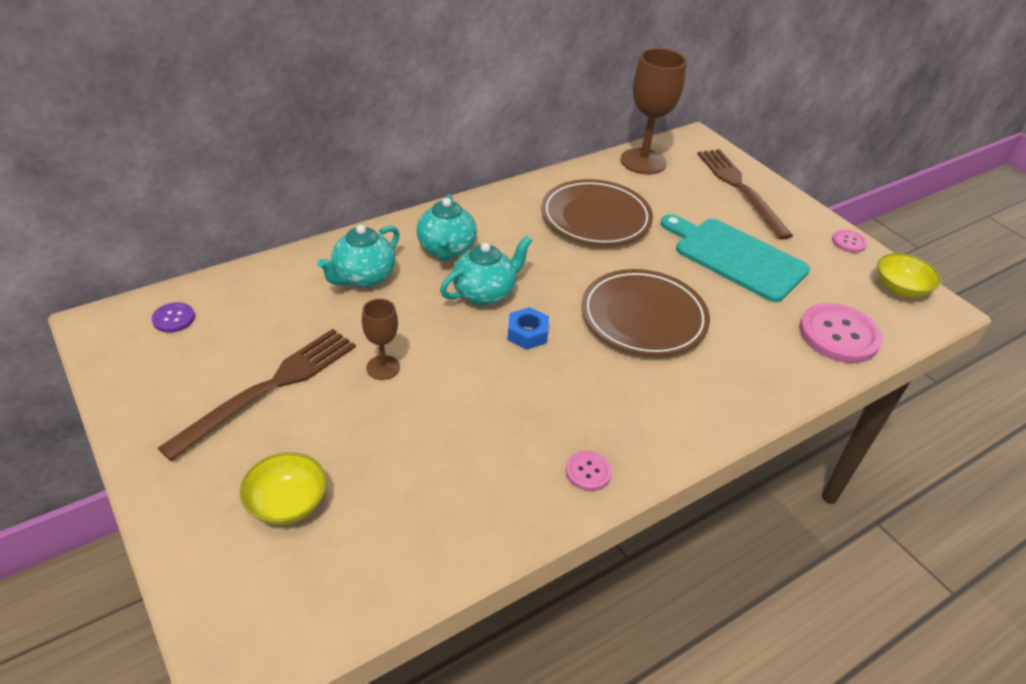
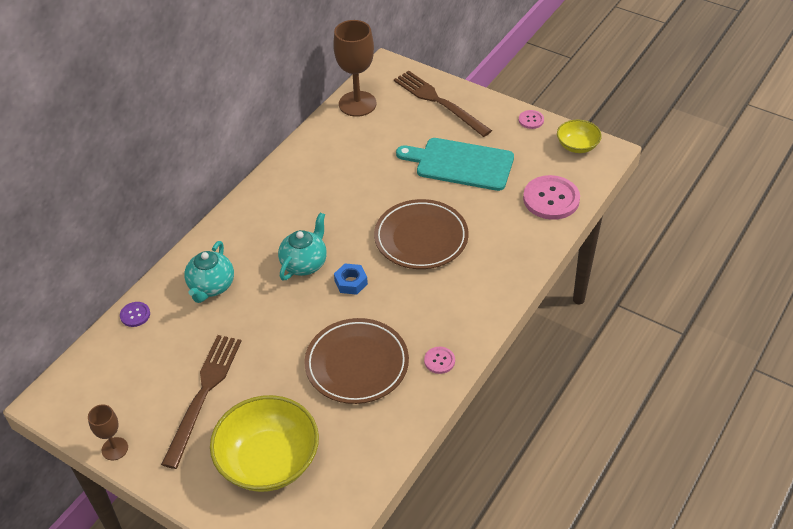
camera: 20 degrees left, 5 degrees up
(173, 318) = (98, 375): purple button -> purple button (135, 315)
(287, 503) = (268, 461): yellow bowl -> yellow bowl, size x1.88
(383, 367) = (270, 348): brown goblet -> brown goblet (115, 449)
(446, 249) = (256, 240): turquoise teapot -> none
(595, 218) = (348, 169): brown plate -> brown plate (357, 364)

